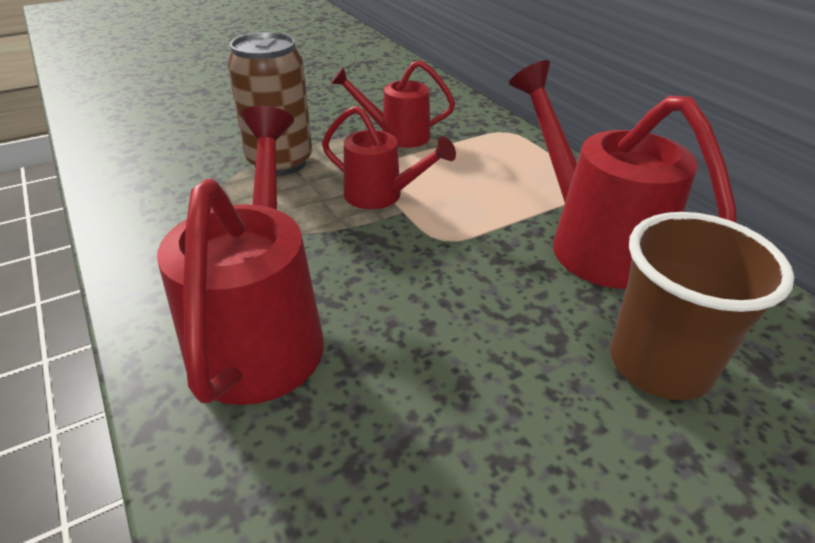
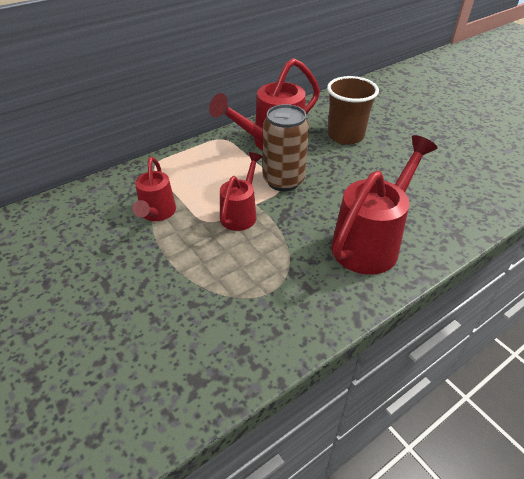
camera: 95 degrees left, 5 degrees up
(261, 331) = (370, 242): red watering can -> red watering can turned 135 degrees clockwise
(280, 162) = (199, 270): brown can -> brown can (283, 181)

